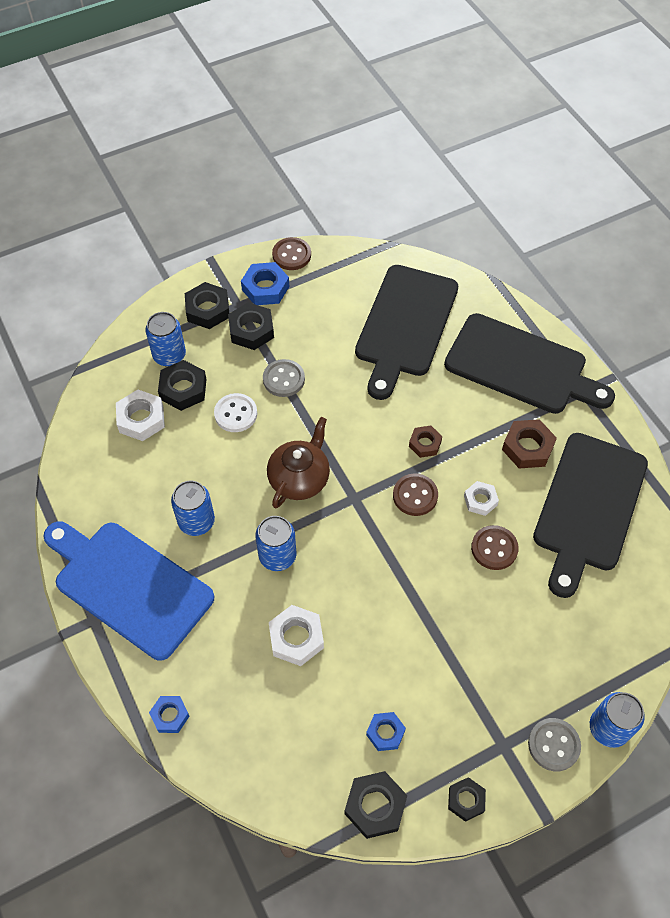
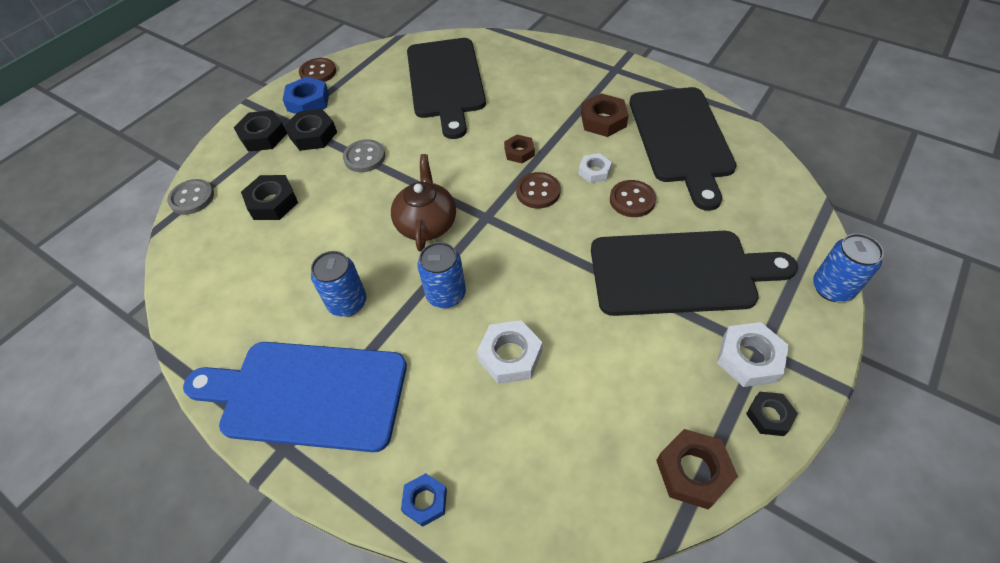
camera: 25 degrees left, 5 degrees down
(141, 419) = (242, 243): white nut -> white nut (749, 358)
(169, 355) = (244, 182): blue can -> none
(235, 414) = (335, 200): white button -> none
(375, 806) = (693, 471): black nut -> brown nut
(385, 733) = (652, 396): blue nut -> none
(521, 366) = (557, 72): black cutting board -> black cutting board (679, 273)
(553, 745) = (801, 325): grey button -> grey button (192, 198)

